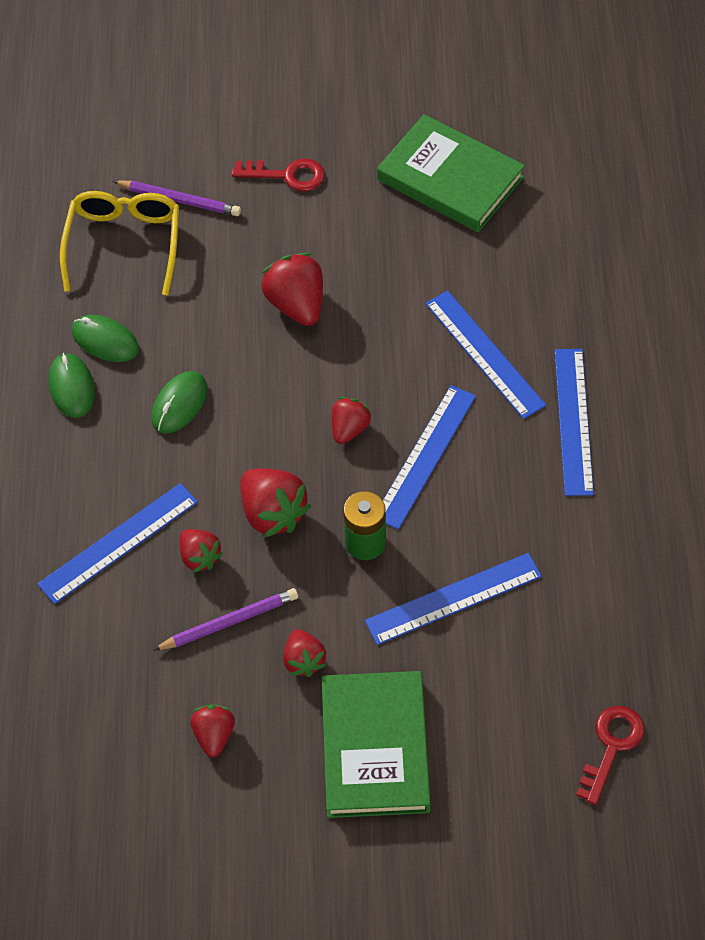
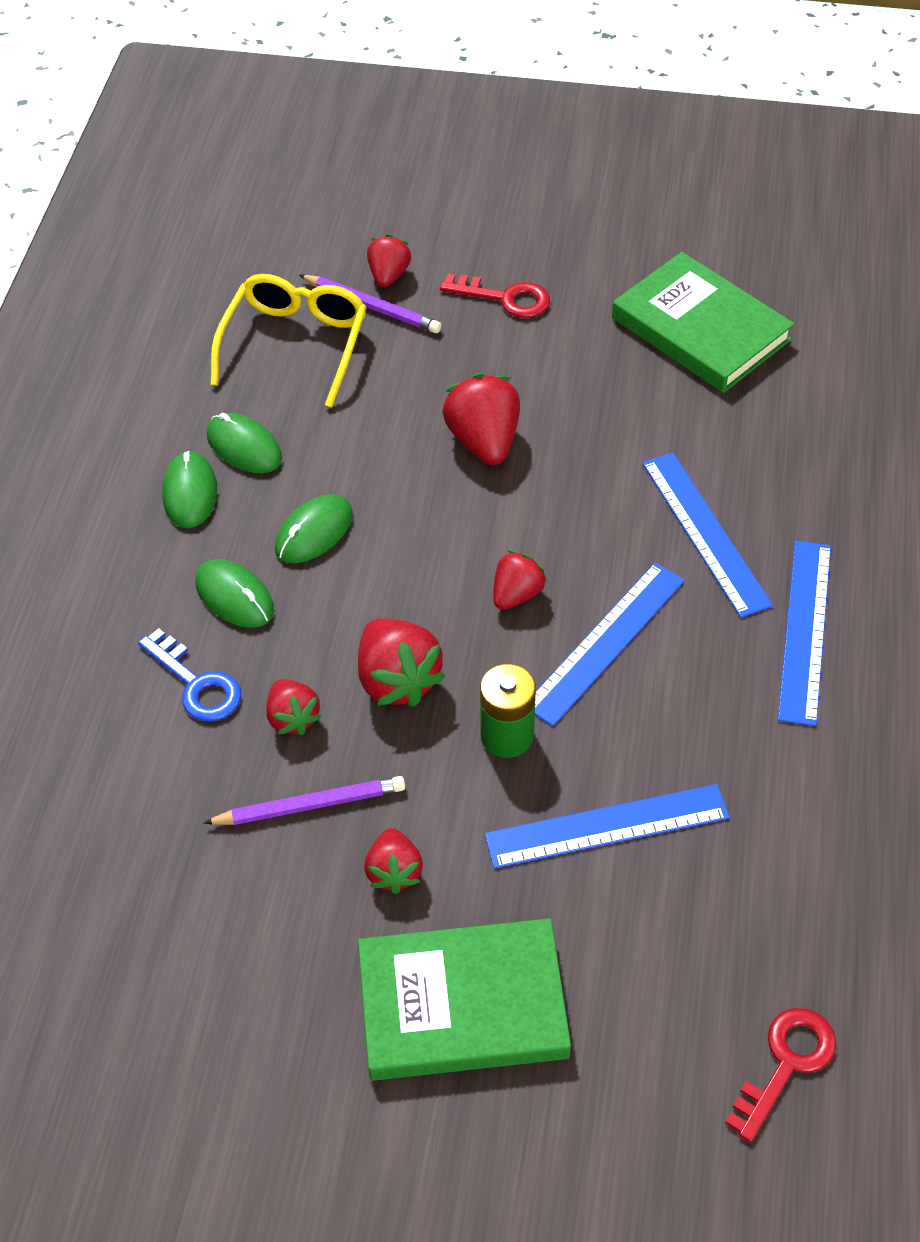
camera: 10 degrees right, 5 degrees down
(118, 543) = (196, 683): blue ruler -> blue key
(130, 468) = (234, 596): none -> green mouse
(214, 735) = (254, 948): red strawberry -> red strawberry (388, 275)
(375, 747) = (462, 1004): green book -> green book turned 75 degrees clockwise

